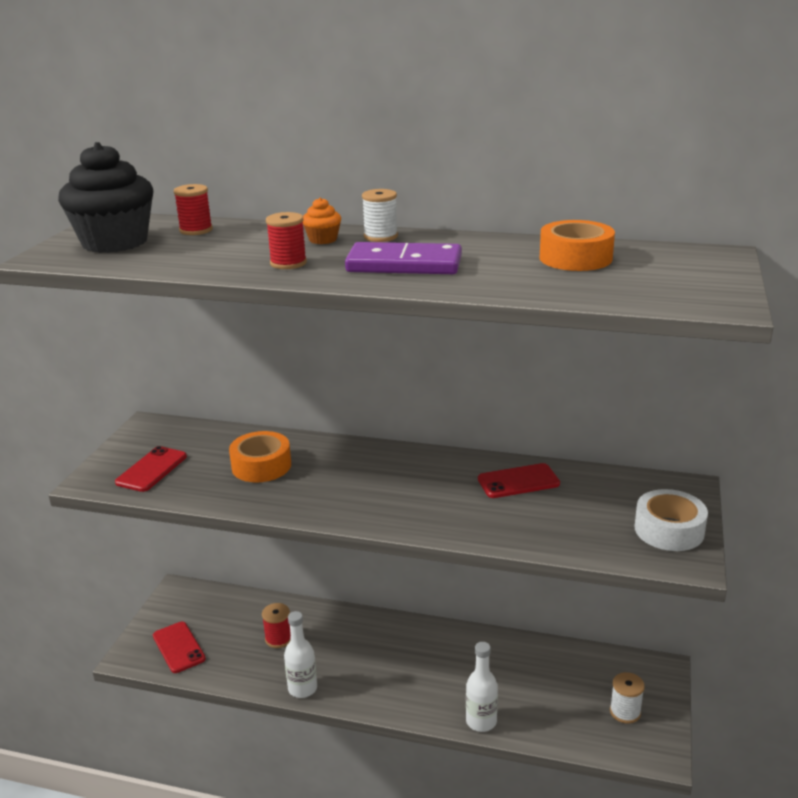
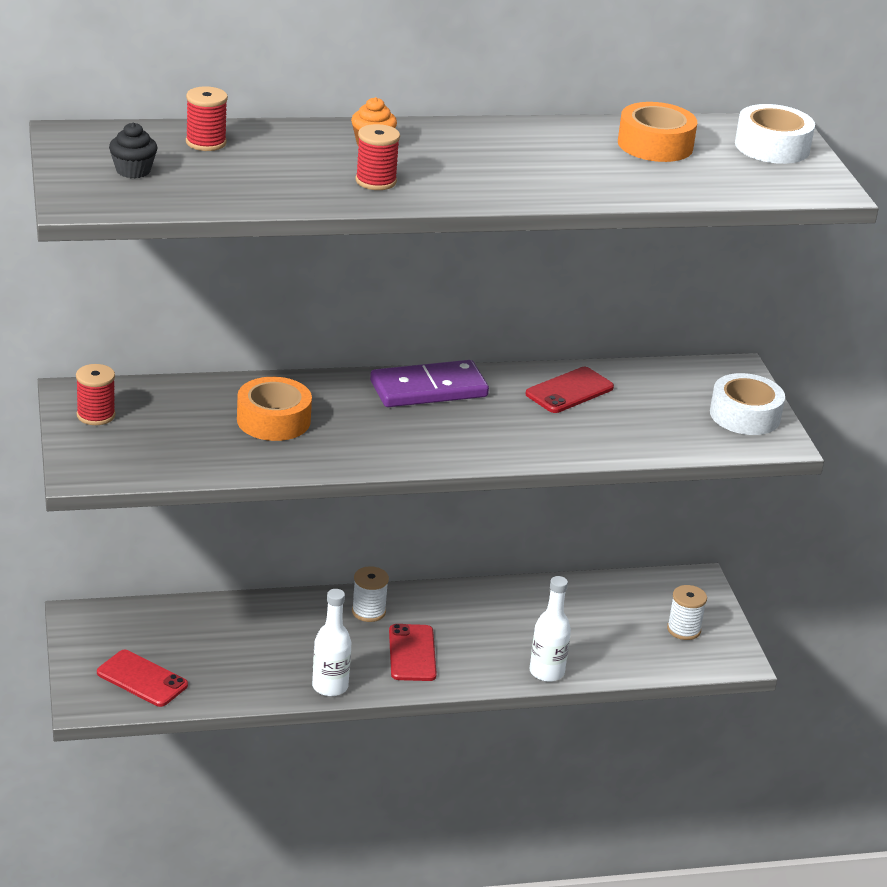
camera: 30 degrees left, 5 degrees up
(115, 242) = (133, 171): black cupcake -> black cupcake, size x0.43
(152, 469) = (145, 446): red phone -> red phone (412, 653)
(278, 639) = (259, 643): red spool -> red spool (96, 415)
(380, 237) = (430, 133): white spool -> white spool (368, 611)
(404, 264) = (498, 170): purple domino -> purple domino (428, 389)
(695, 268) = (772, 147): none -> white tape

